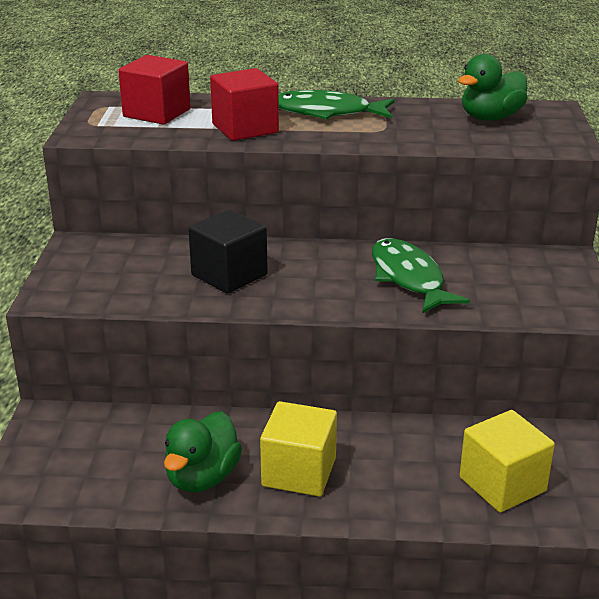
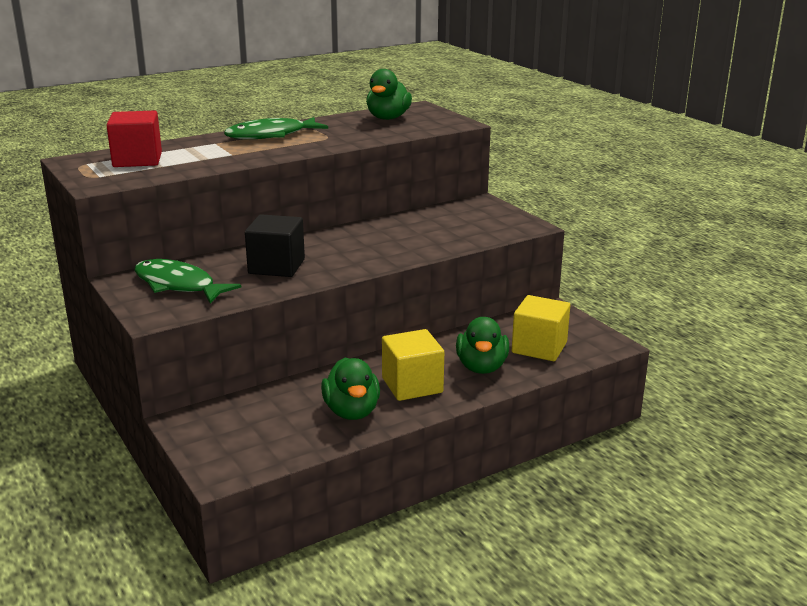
camera: 35 degrees left, 5 degrees down
(245, 128) = (227, 155): red cube -> none
(402, 482) = (481, 367): none -> green duck
(409, 278) = (402, 236): green fish -> green fish (178, 285)

